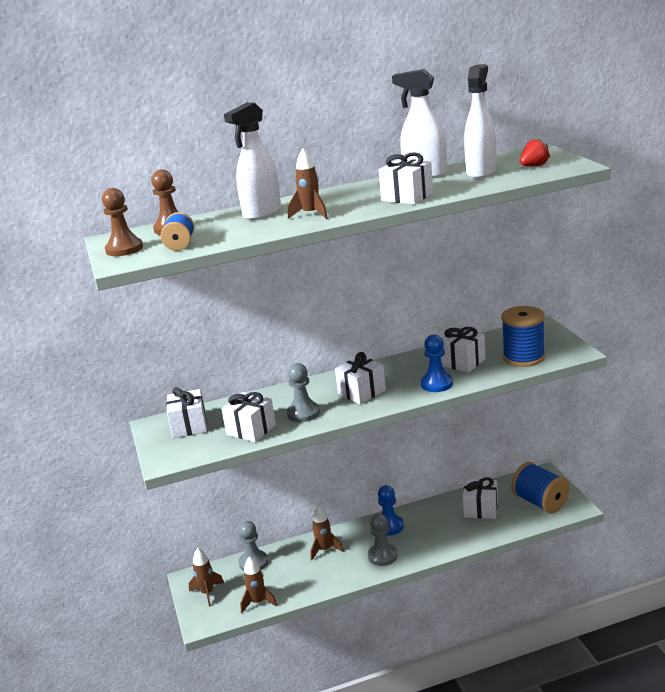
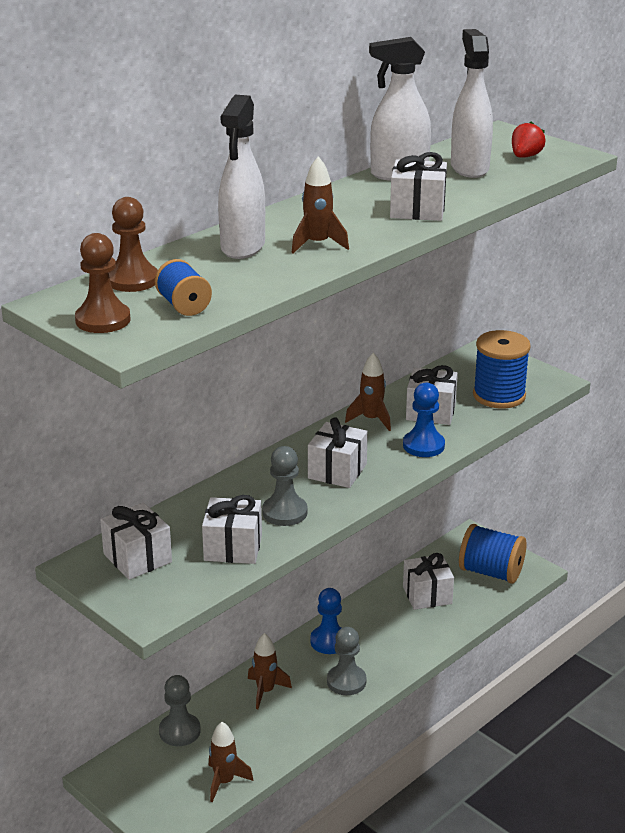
camera: 30 degrees left, 5 degrees up
(207, 593) = (144, 788): brown rocket -> brown rocket (371, 420)

